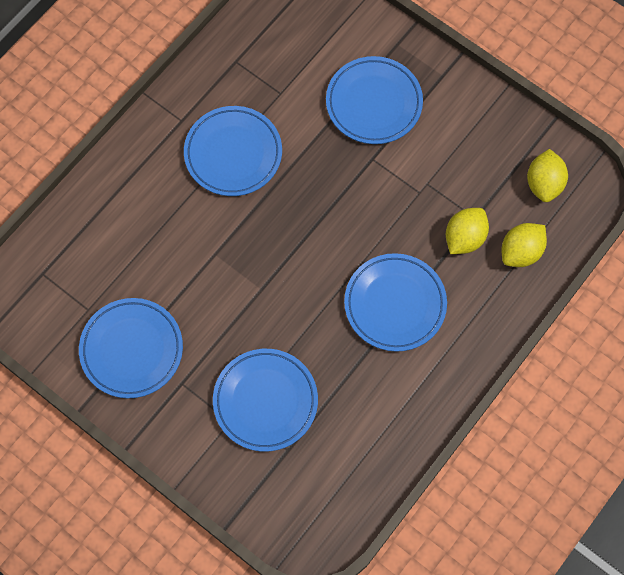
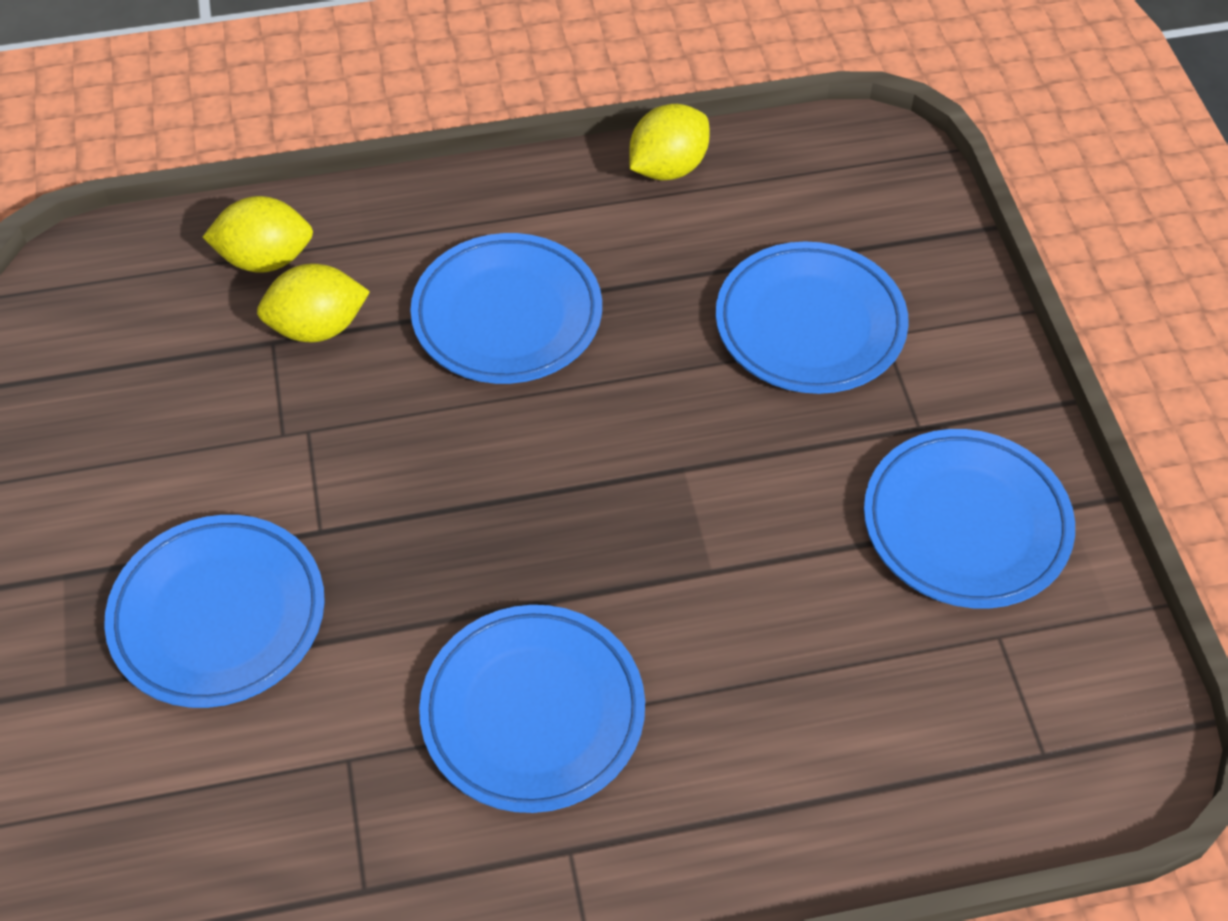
camera: 140 degrees left, 15 degrees down
(544, 184) = (127, 315): yellow lemon -> yellow lemon (668, 168)

